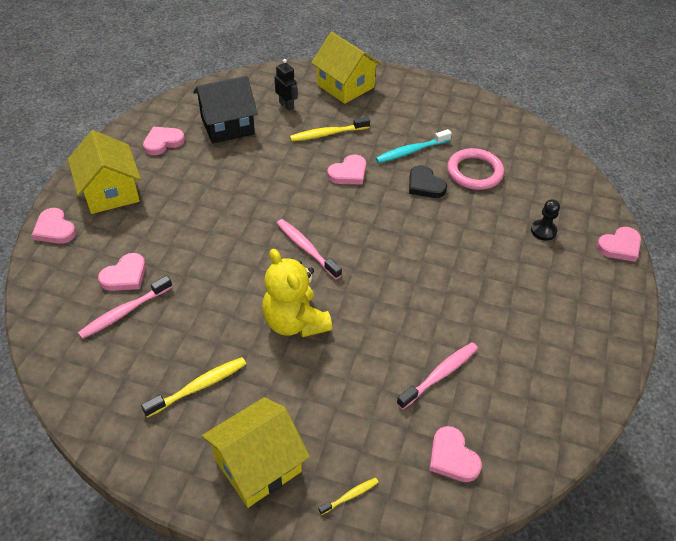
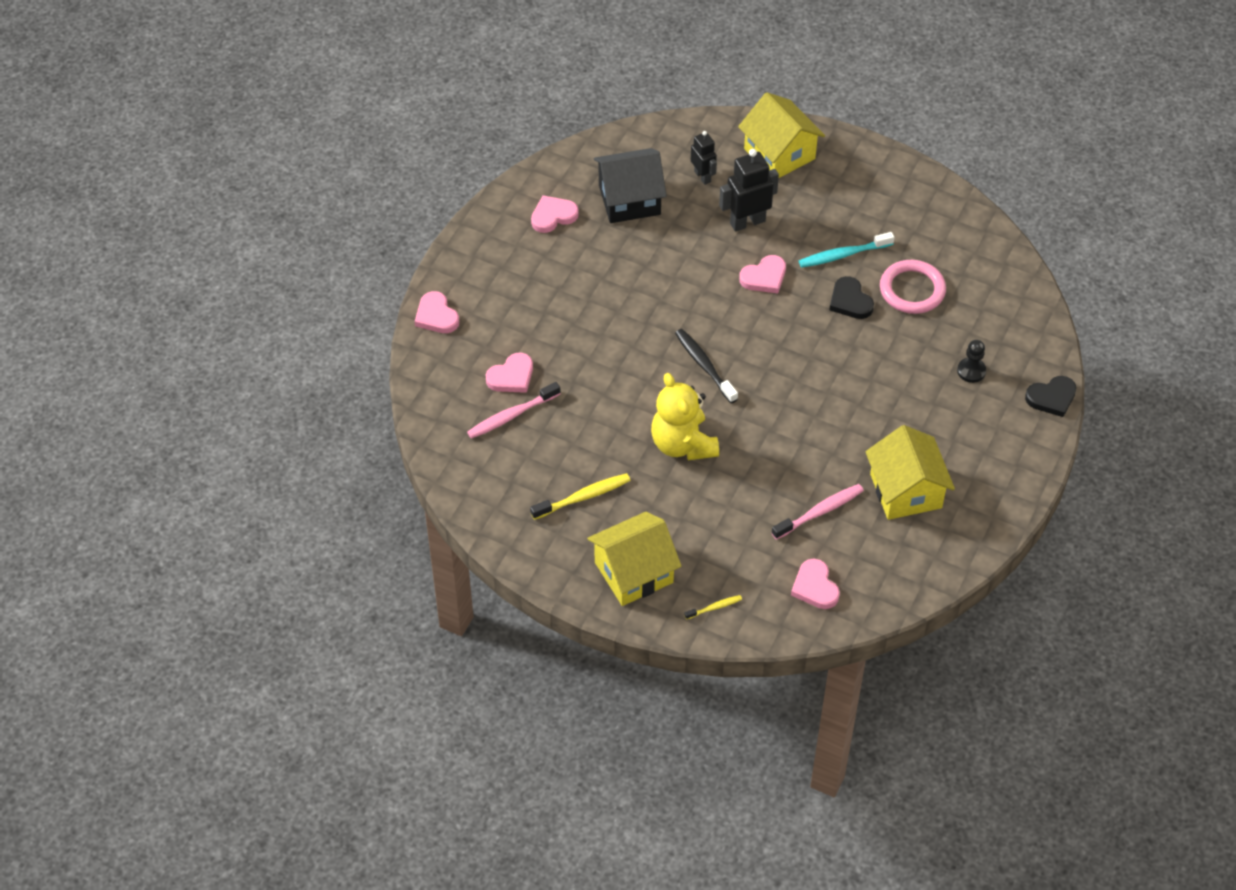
camera: 10 degrees right, 5 degrees up
(110, 192) = (494, 276): yellow house -> yellow house (906, 491)
(306, 248) = (704, 365): pink toothbrush -> black toothbrush
(327, 134) = (747, 222): yellow toothbrush -> black robot
(619, 246) = (1051, 398): pink heart -> black heart

